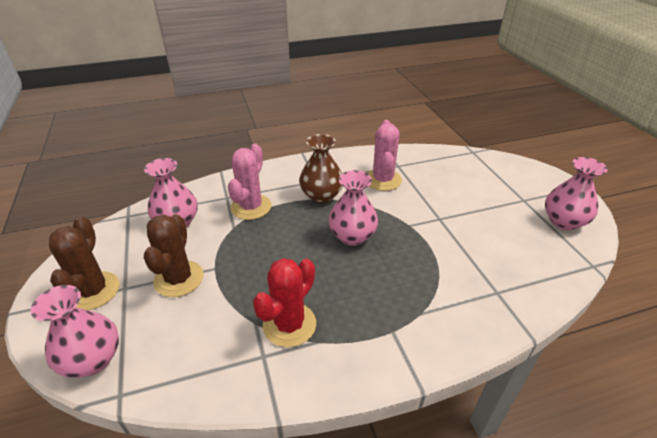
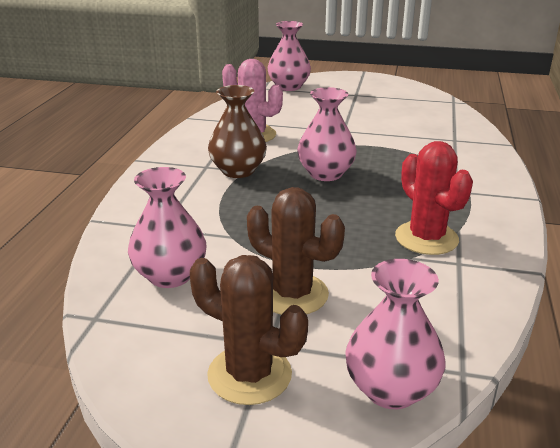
camera: 60 degrees left, 10 degrees down
(251, 207) = (205, 216): pink cactus -> none
(563, 221) = (397, 92): pink vase -> pink vase (289, 87)

